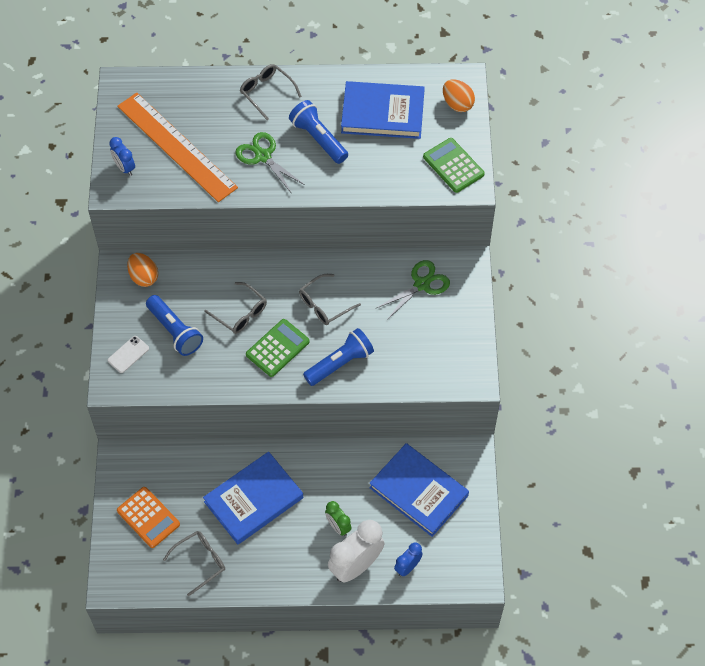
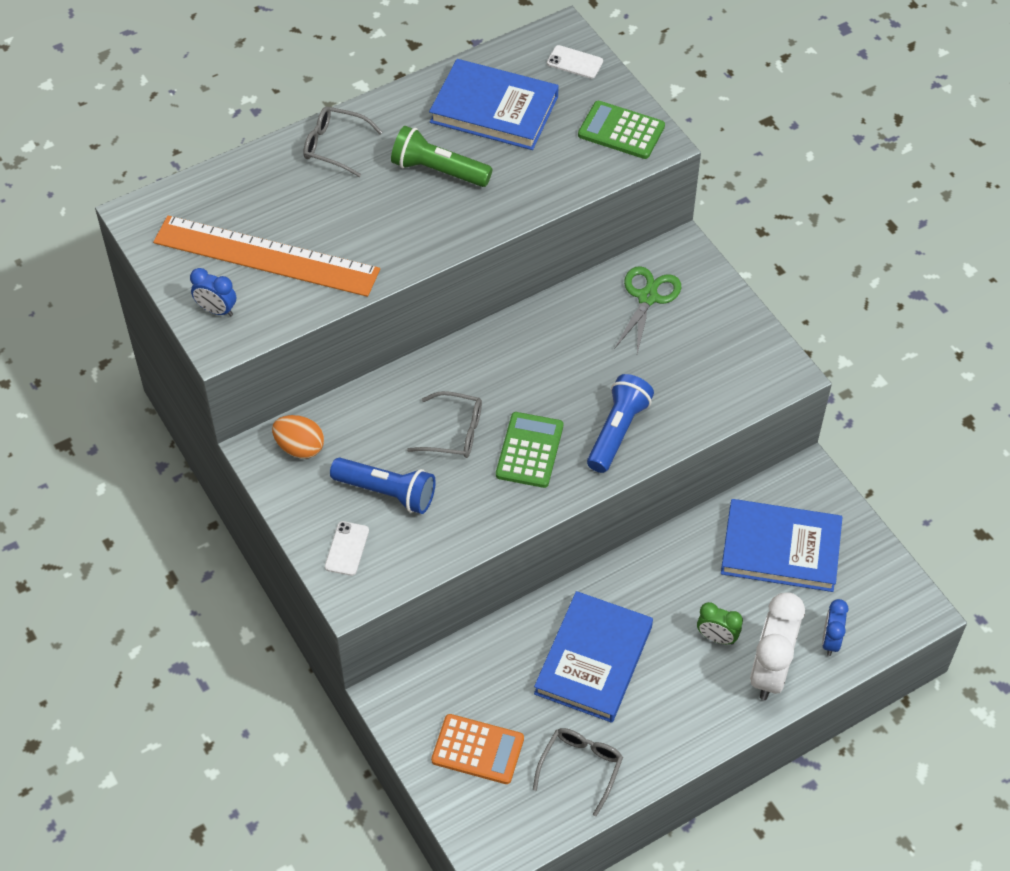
camera: 30 degrees left, 5 degrees down
(263, 156) = (384, 220): green scissors -> none
(318, 139) = (438, 170): blue flashlight -> green flashlight
(324, 305) = (549, 374): grey glasses -> none
(382, 113) = (494, 109): blue book -> blue book turned 45 degrees clockwise
(457, 104) = (574, 62): orange egg -> white phone

